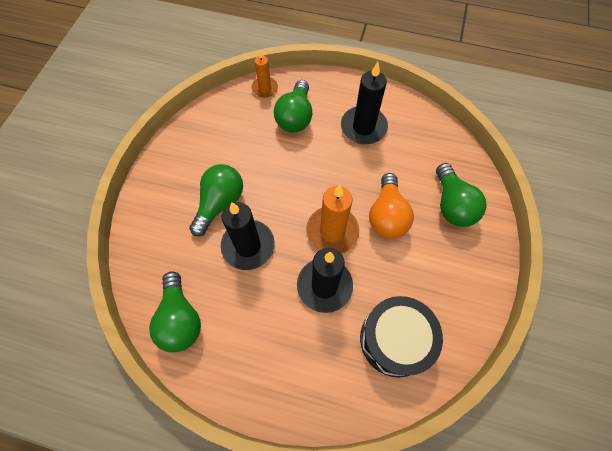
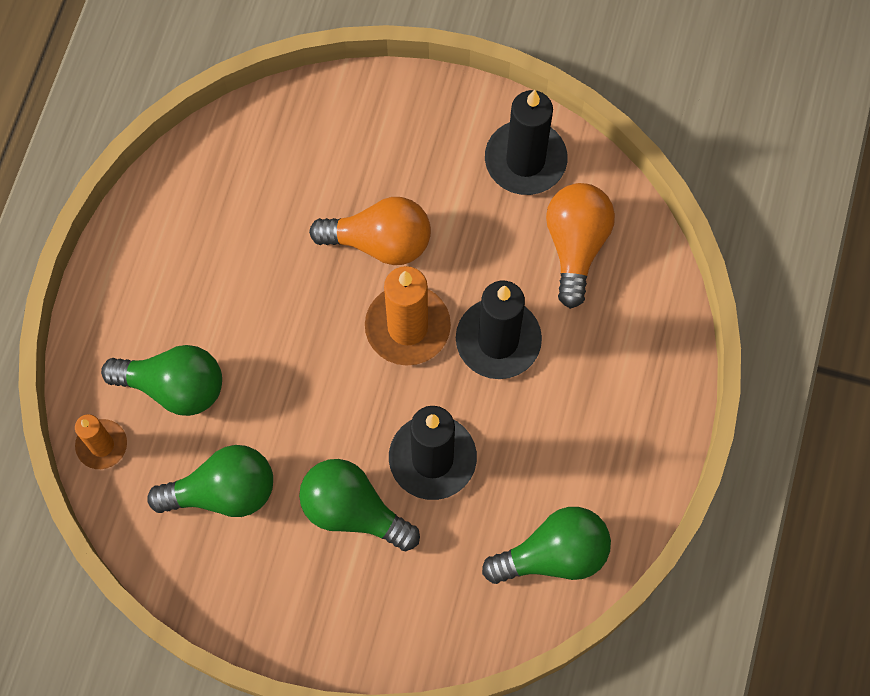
camera: 90 degrees left, 5 degrees up
(363, 127) = (204, 268): black candle -> black candle (525, 160)
(395, 339) = (576, 246): black drum -> orange light bulb
(452, 205) = (362, 143): green light bulb -> green light bulb (223, 492)

